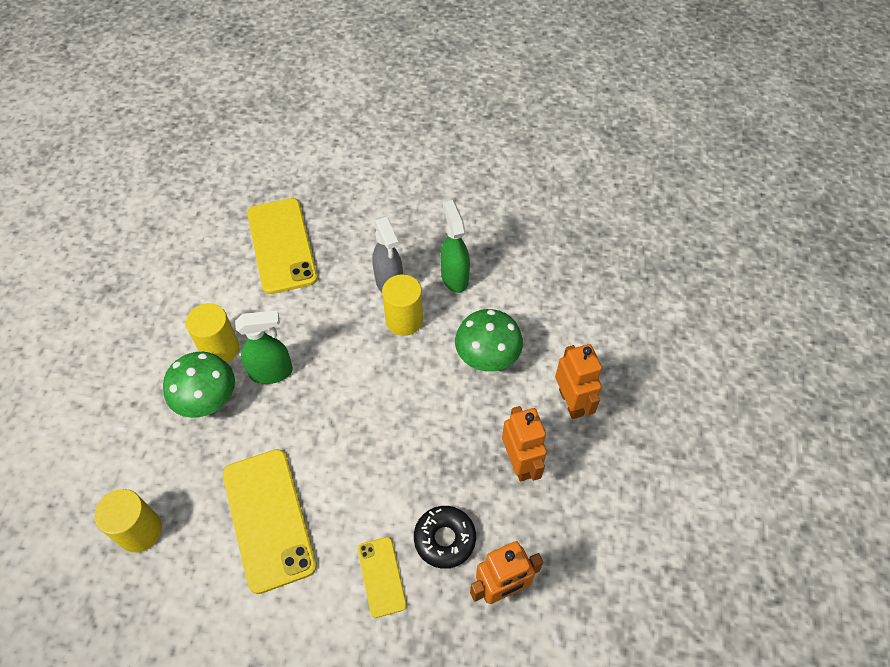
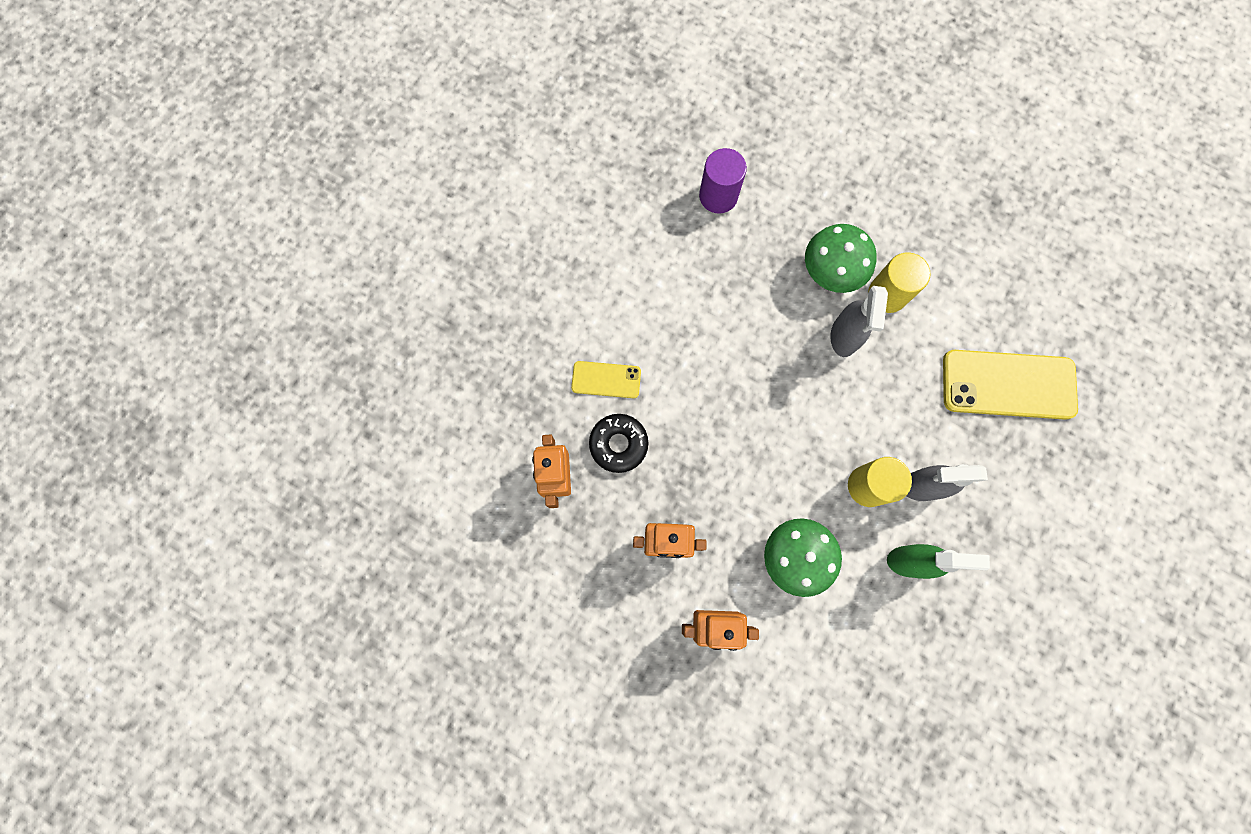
camera: 110 degrees right, 20 degrees up
(140, 531) = (718, 196): yellow cylinder -> purple cylinder
(268, 519) = (692, 300): yellow phone -> none
(272, 372) = (844, 337): green spray bottle -> grey spray bottle

